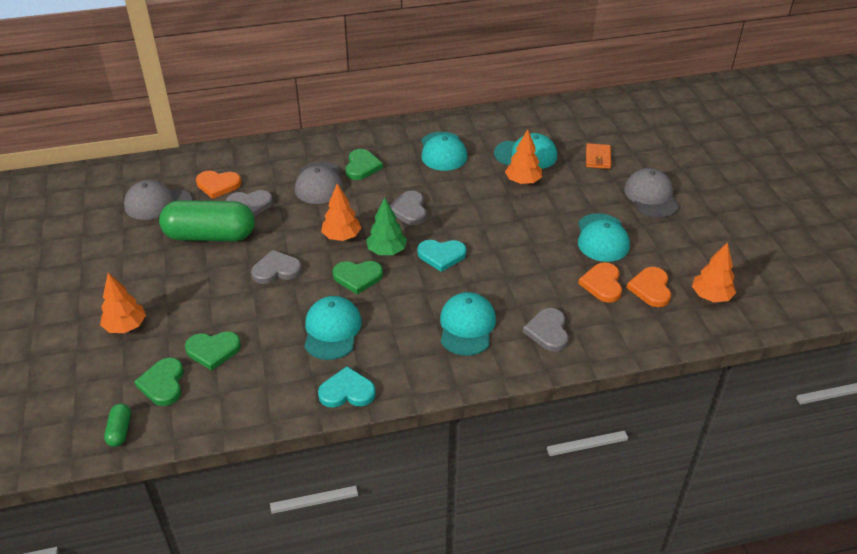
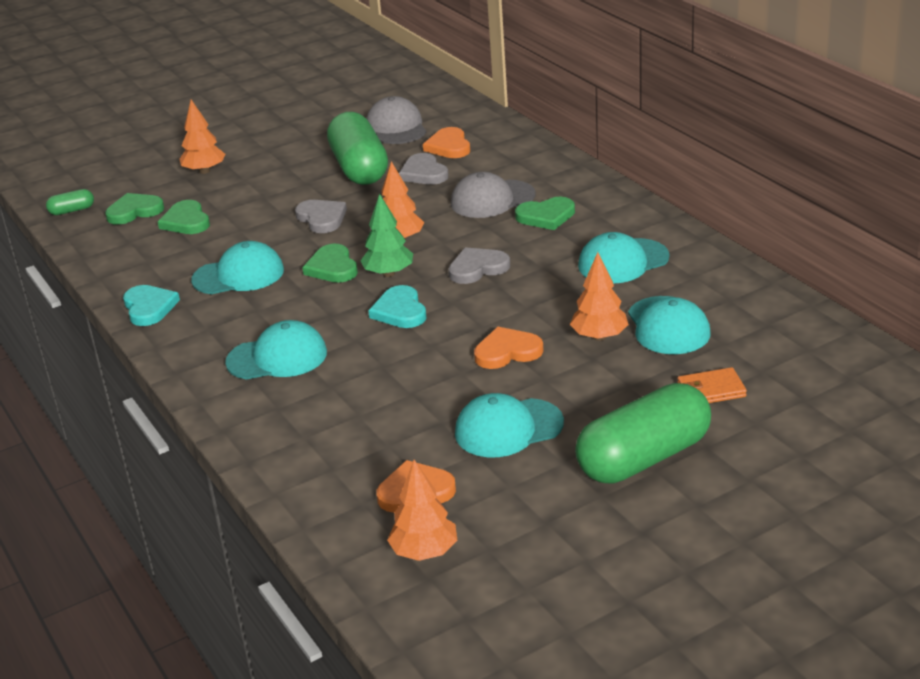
camera: 75 degrees right, 10 degrees down
(548, 331) = (290, 418): grey heart -> none
(602, 284) = (404, 446): orange heart -> orange heart (507, 352)
(651, 196) = (644, 458): grey cap -> green capsule

